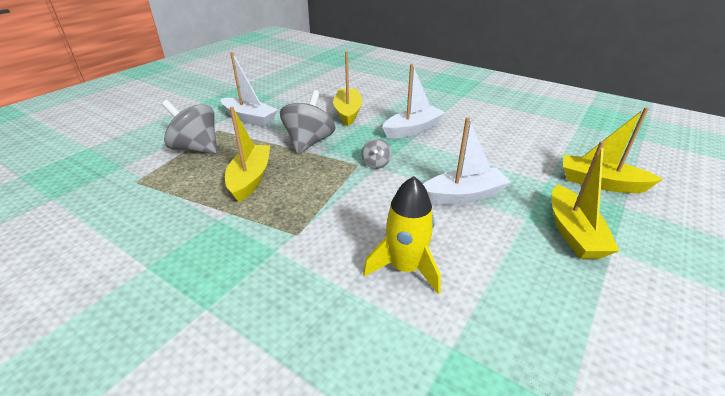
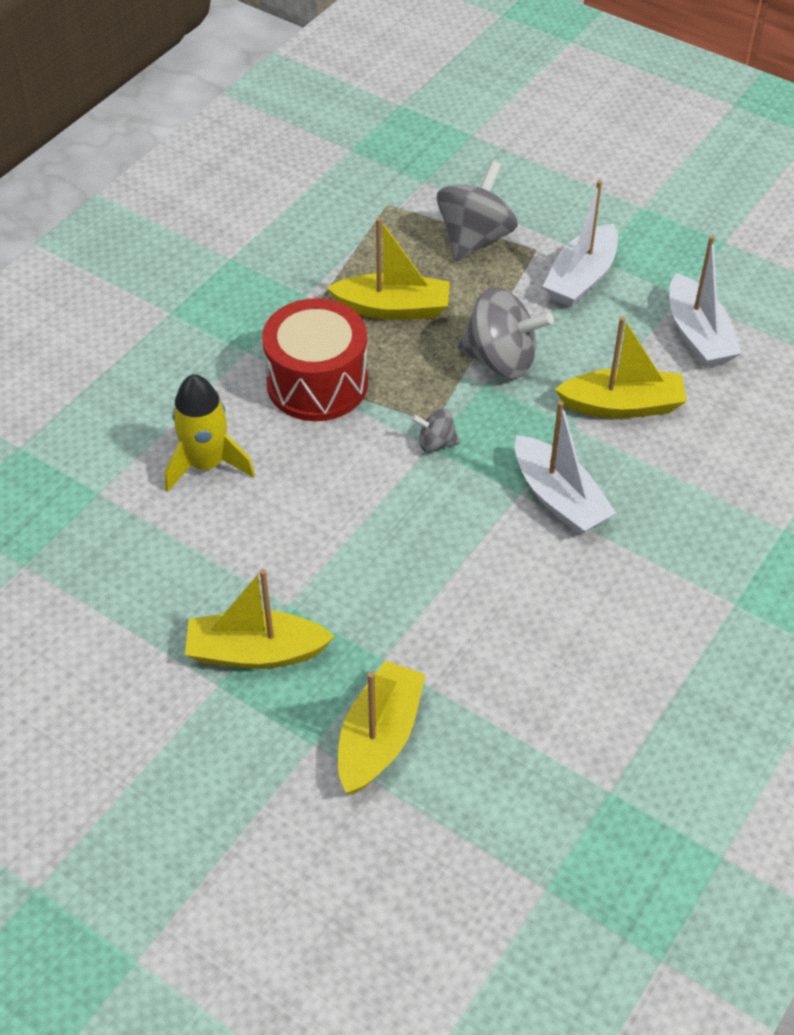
camera: 90 degrees right, 15 degrees up
(318, 211) = (317, 383): none -> red drum
(463, 195) = (348, 541): white boat -> white boat (698, 335)

